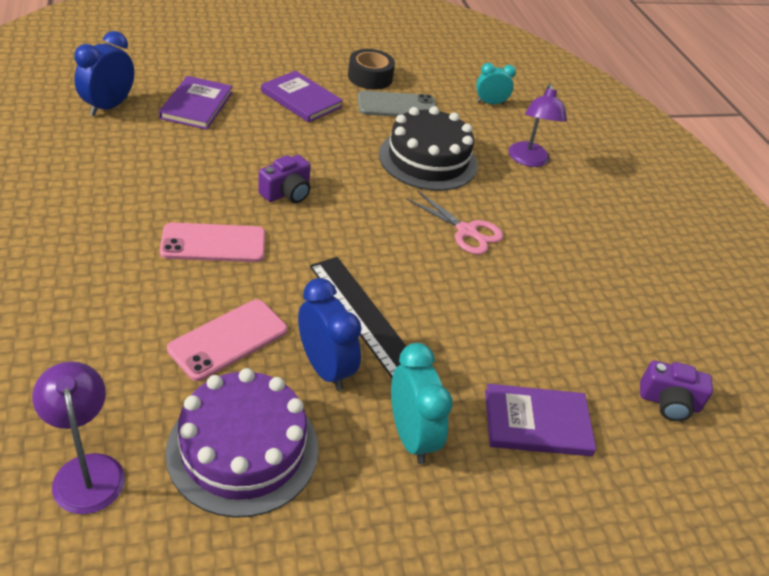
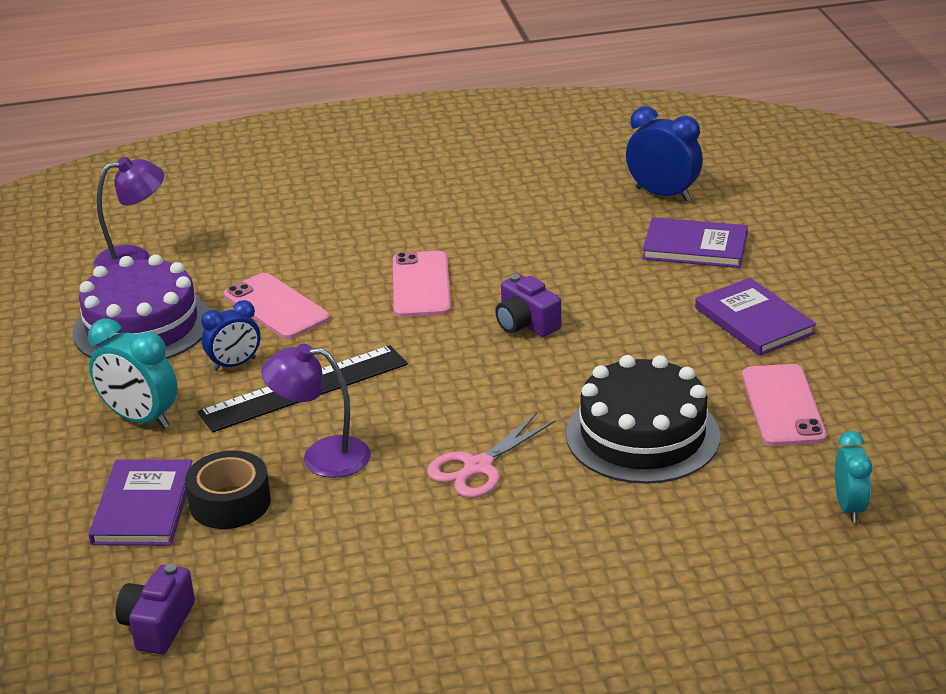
camera: 100 degrees right, 10 degrees down
(301, 99) = (754, 321): purple book -> purple book turned 75 degrees counterclockwise
(325, 368) = (234, 364): blue clock -> blue clock, size x0.66
(370, 77) = (858, 379): black tape -> black tape (230, 502)
(397, 106) = (782, 406): grey phone -> pink phone
(411, 436) = (140, 419): turquoise clock -> turquoise clock turned 45 degrees clockwise
(529, 160) = (681, 542): purple lamp -> purple lamp (322, 457)

